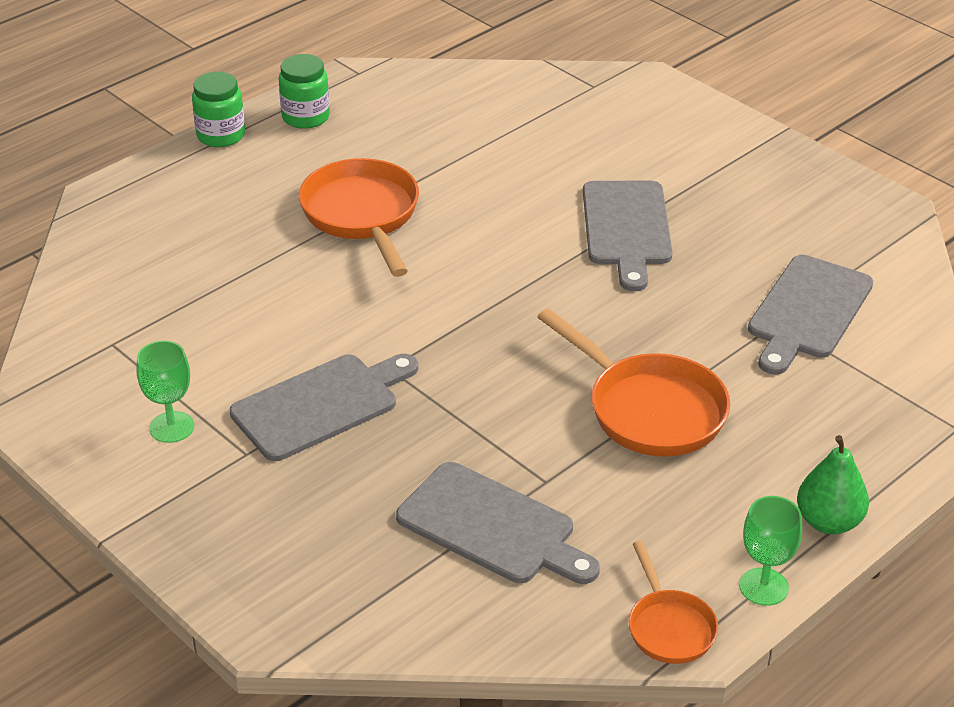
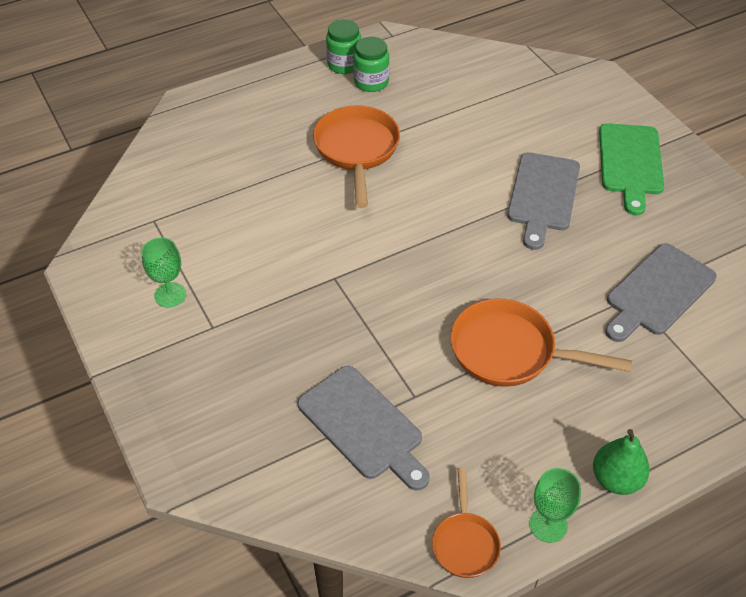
camera: 15 degrees right, 10 degrees up
(221, 135) = (282, 69): green jar -> green jar (371, 82)
(321, 404) = (277, 298): grey cutting board -> none
(649, 409) = (510, 351): orange pan -> orange pan turned 135 degrees clockwise
(724, 174) = (631, 163): none -> green cutting board

